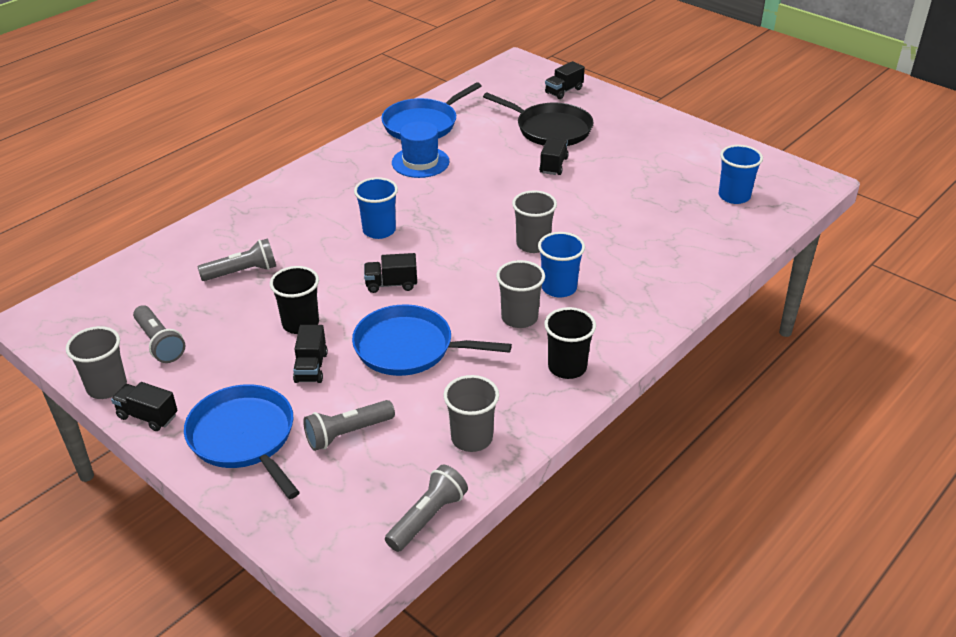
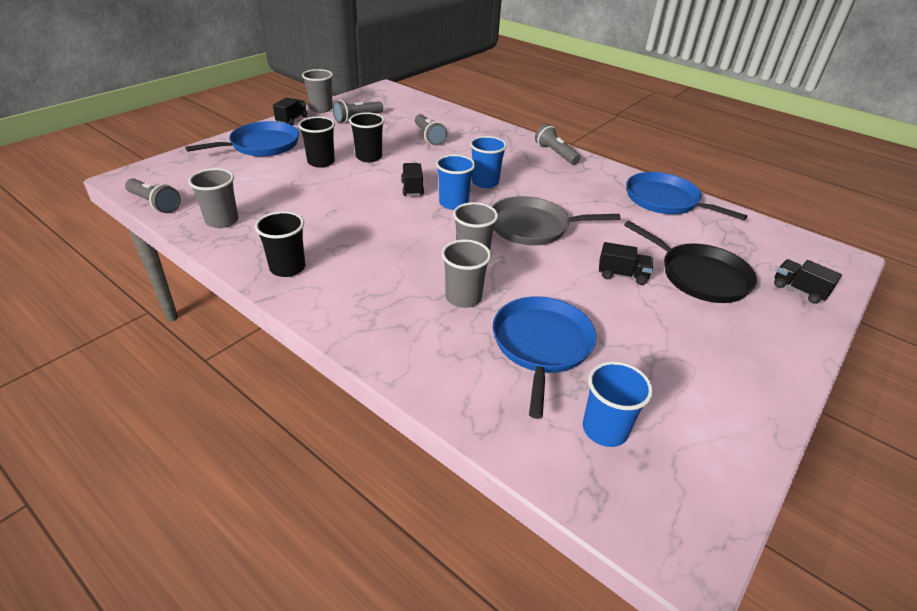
camera: 85 degrees right, 0 degrees up
(311, 367) = (321, 162): black truck -> black cup
(347, 434) = (249, 175): grey flashlight -> grey flashlight (555, 154)
(409, 348) = (333, 196): blue pan -> blue pan (541, 345)
(420, 162) = (596, 199): blue hat -> none
(476, 205) = (533, 227): none -> grey pan
(519, 318) = (361, 245): grey cup -> grey cup (463, 297)
(550, 129) = (699, 276): black pan -> black pan turned 75 degrees counterclockwise
(559, 288) = (402, 269): blue cup -> blue cup (453, 203)

